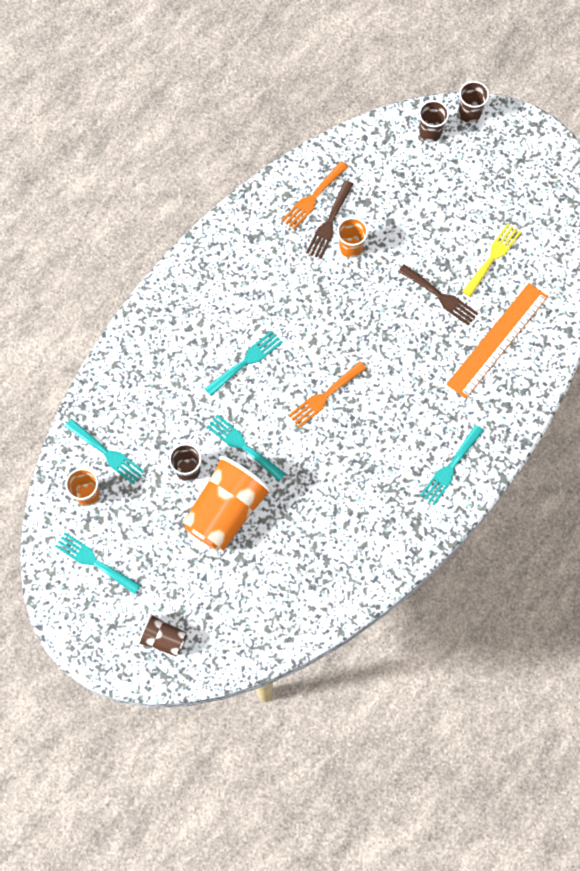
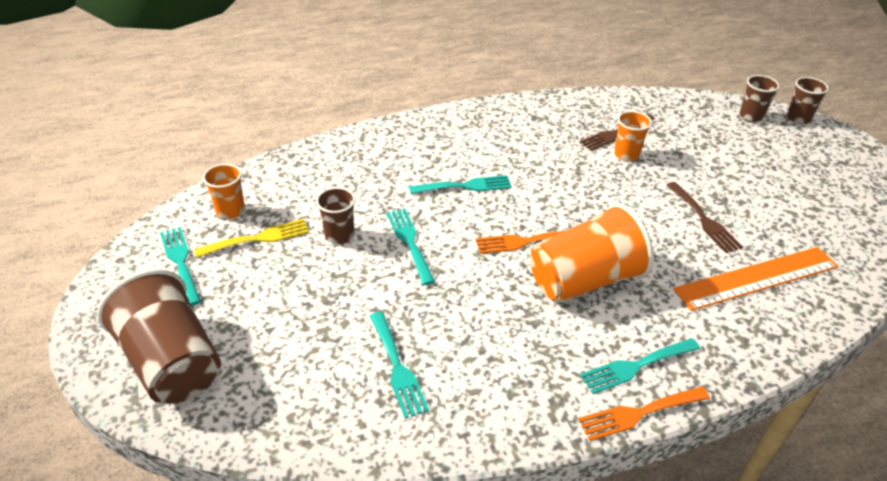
camera: 30 degrees right, 30 degrees down
(107, 453) = (278, 192): turquoise fork -> turquoise fork (397, 367)
(163, 638) = (172, 362): brown cup -> brown cup, size x1.95
(226, 511) = (346, 284): orange cup -> orange cup (584, 280)
(313, 198) = (610, 115): orange fork -> orange fork (639, 413)
(492, 257) = (780, 214): yellow fork -> yellow fork (258, 238)

